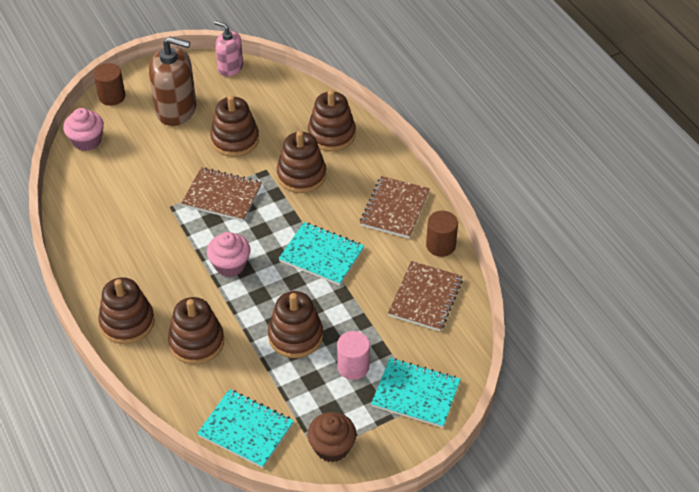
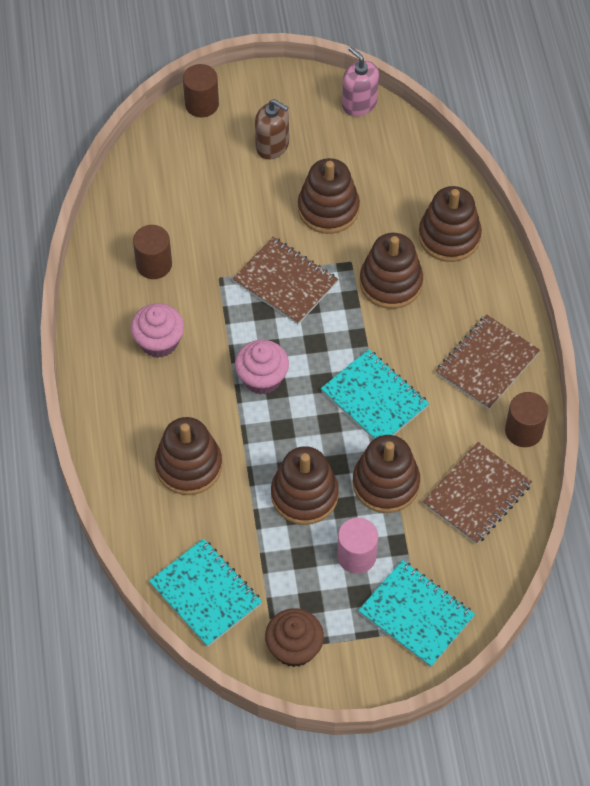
camera: 20 degrees right, 10 degrees up
(87, 141) = (152, 158): pink cupcake -> pink cupcake (159, 342)
(115, 211) = (154, 264): none -> brown cylinder
(127, 322) = (119, 415): brown stacking toy -> brown stacking toy (385, 483)
(176, 110) = (272, 146): brown soap dispenser -> brown soap dispenser, size x0.61

